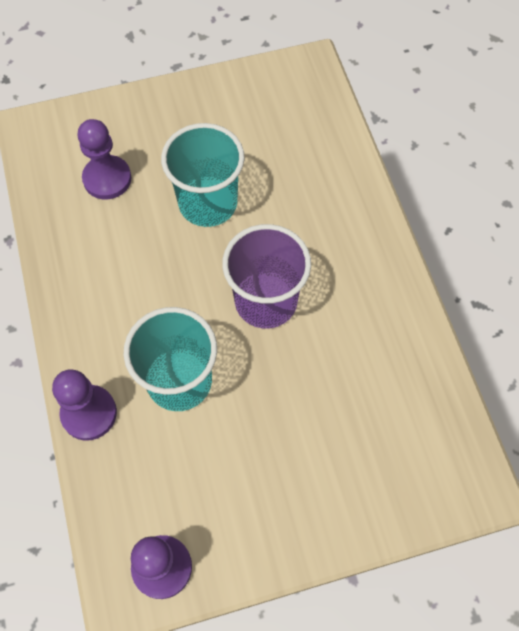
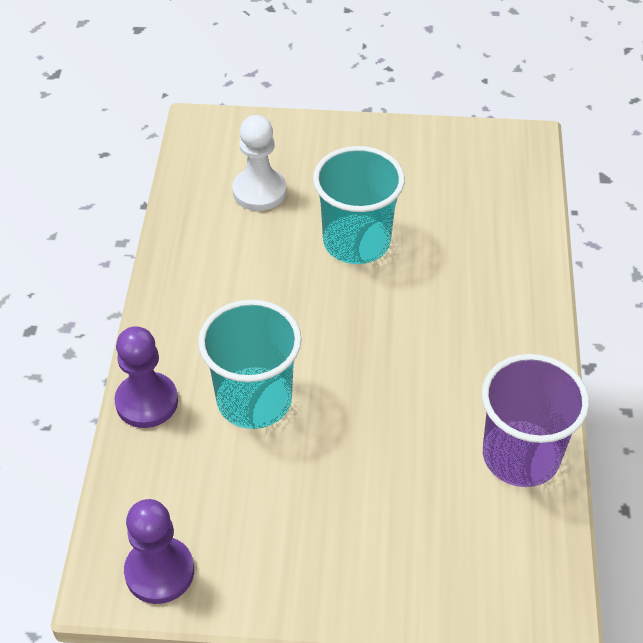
camera: 20 degrees right, 15 degrees down
(107, 179) = (259, 191): purple pawn -> white pawn
(266, 301) = (380, 352): purple cup -> purple cup (521, 456)

